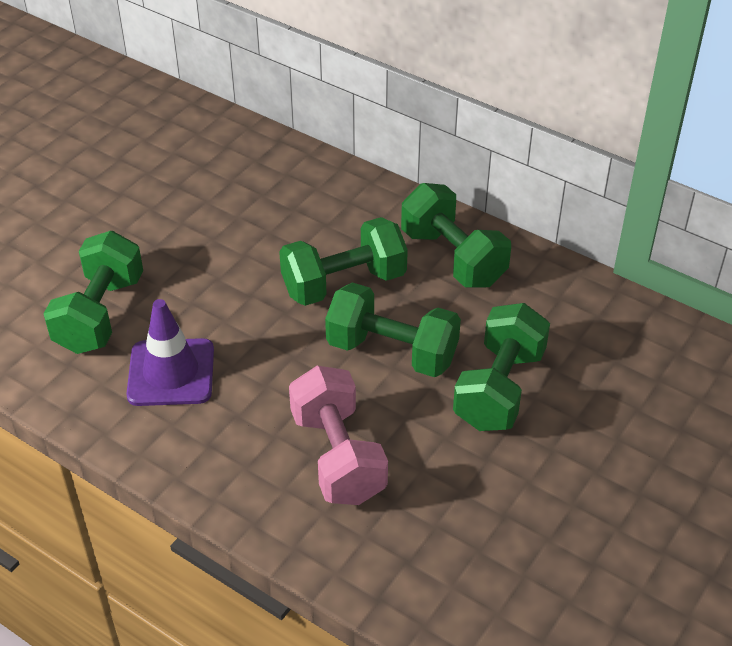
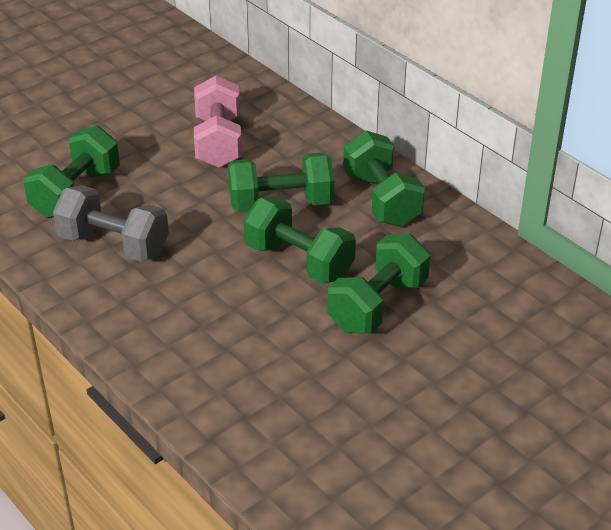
camera: 15 degrees right, 5 degrees down
(171, 373) = (114, 244): purple traffic cone -> grey dumbbell
(338, 456) = (221, 330): pink dumbbell -> pink dumbbell (218, 142)

